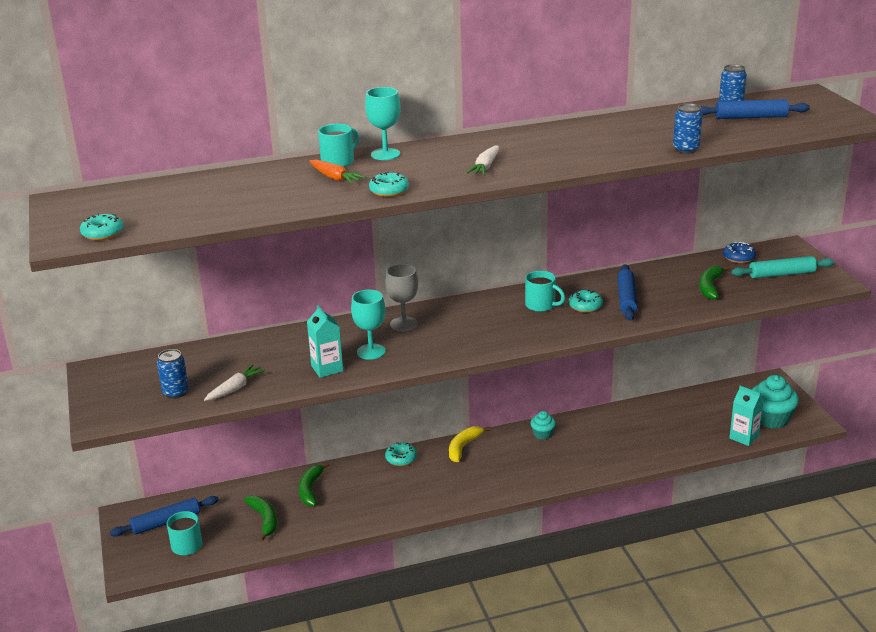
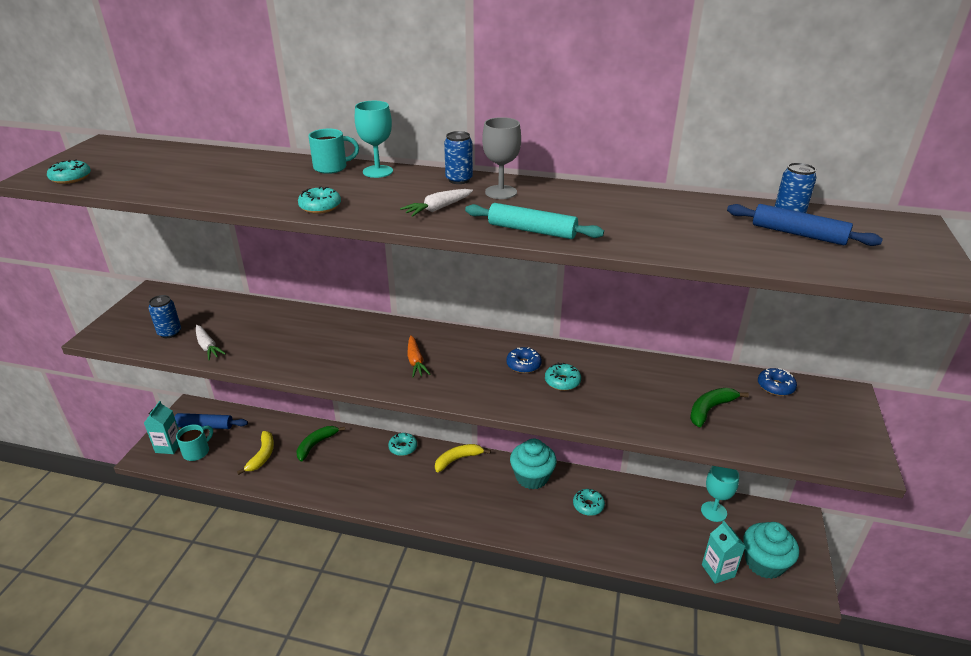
camera: 30 degrees right, 5 degrees up
(235, 389) = (207, 346): white carrot -> white carrot turned 75 degrees clockwise
(264, 520) = (262, 455): green banana -> yellow banana
(327, 368) = (288, 356): turquoise carton -> turquoise carton (169, 446)
(335, 178) = (302, 181): orange carrot -> orange carrot (415, 361)
(371, 352) = (337, 354): turquoise goblet -> turquoise goblet (713, 511)
(403, 324) = (392, 338): grey goblet -> grey goblet (501, 192)
(541, 305) = (523, 365): turquoise mug -> blue donut
(542, 434) = (532, 477): turquoise cupcake -> turquoise cupcake, size x1.88
(609, 435) = (588, 505): none -> turquoise donut
(626, 298) = (610, 389): blue rolling pin -> none
(686, 149) = (667, 251): blue can -> blue can (459, 180)
(782, 274) = (807, 425): turquoise rolling pin -> turquoise rolling pin (532, 230)

